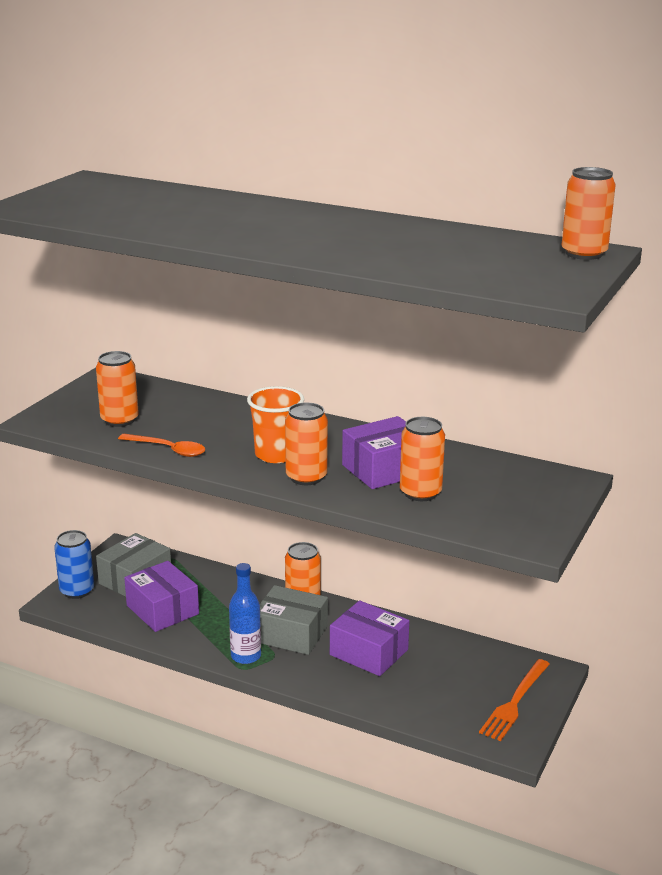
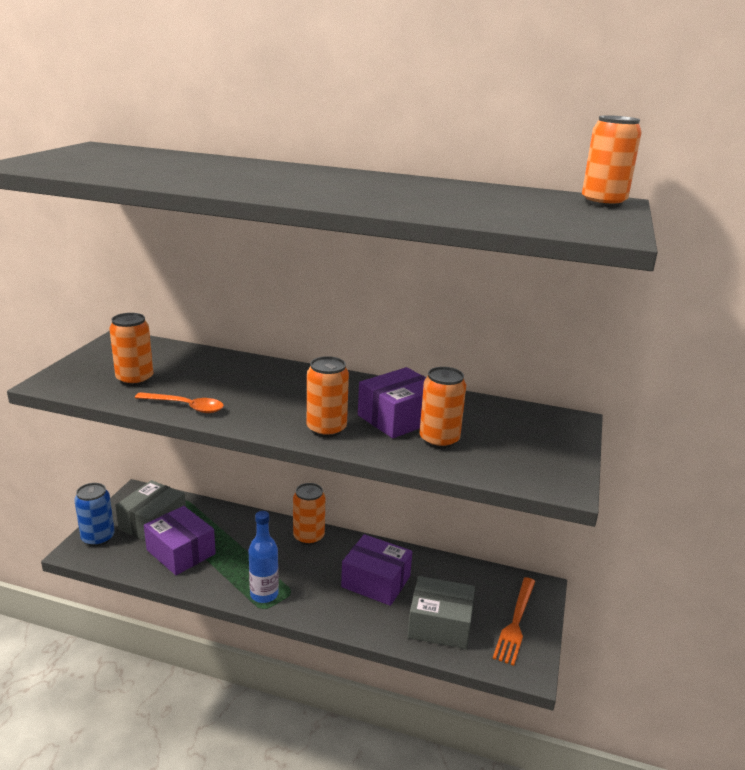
camera: 10 degrees left, 0 degrees up
(276, 454) = (292, 407): orange cup -> none
(291, 634) = (303, 568): grey box -> grey box (440, 624)

